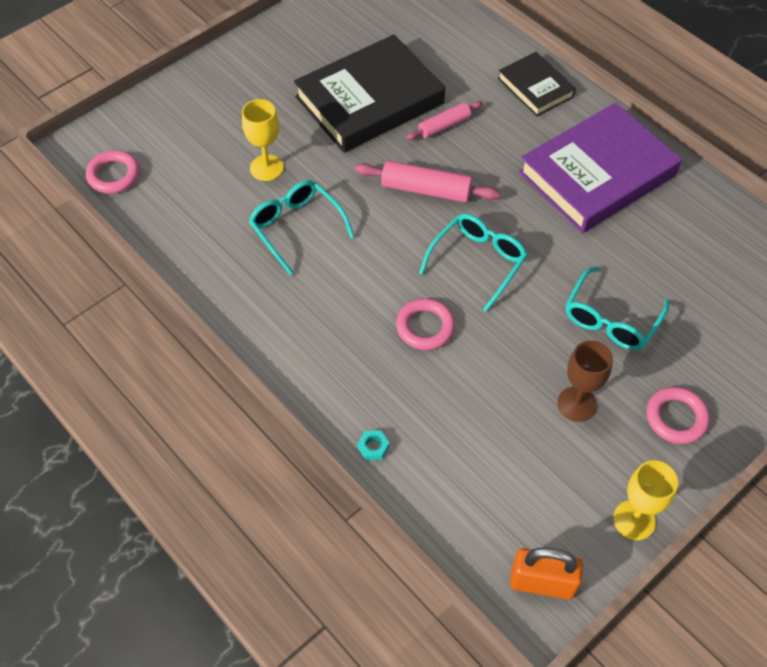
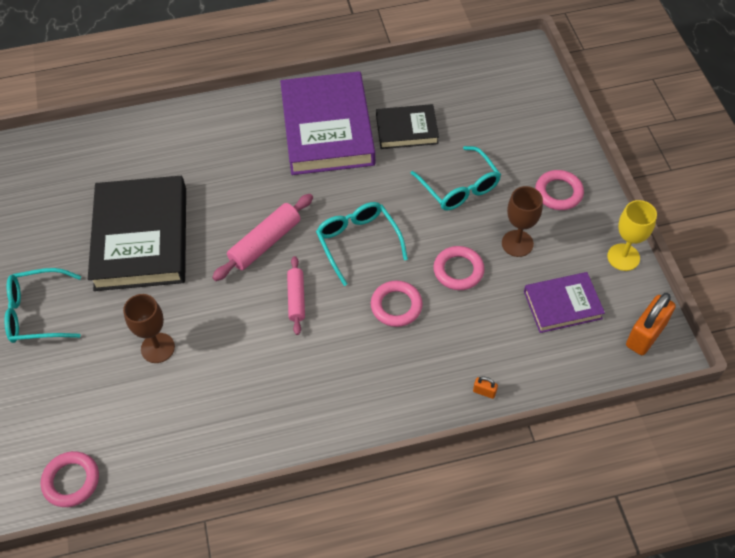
camera: 60 degrees left, 0 degrees up
(266, 168) = (158, 348): yellow goblet -> brown goblet
(296, 227) = (239, 353): turquoise glasses -> turquoise glasses (38, 313)
(373, 447) = (484, 392): turquoise nut -> orange padlock
(444, 126) = (209, 200): pink rolling pin -> pink rolling pin (296, 298)
(504, 363) = (458, 270): none -> pink ring
(526, 480) = (562, 305): none -> purple book
(535, 87) = (216, 122): black book -> black book (406, 130)

